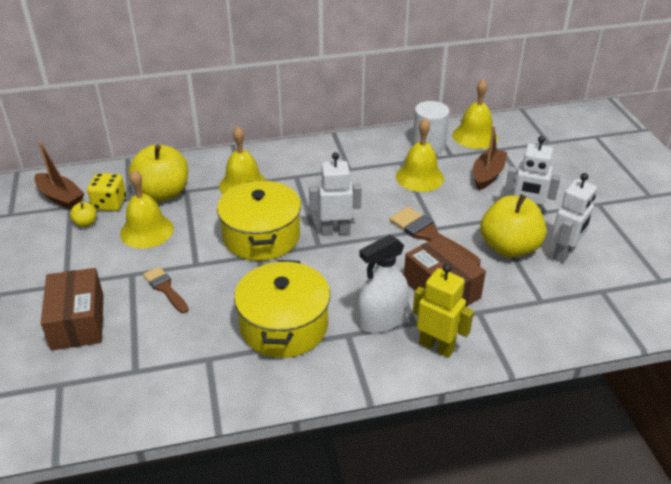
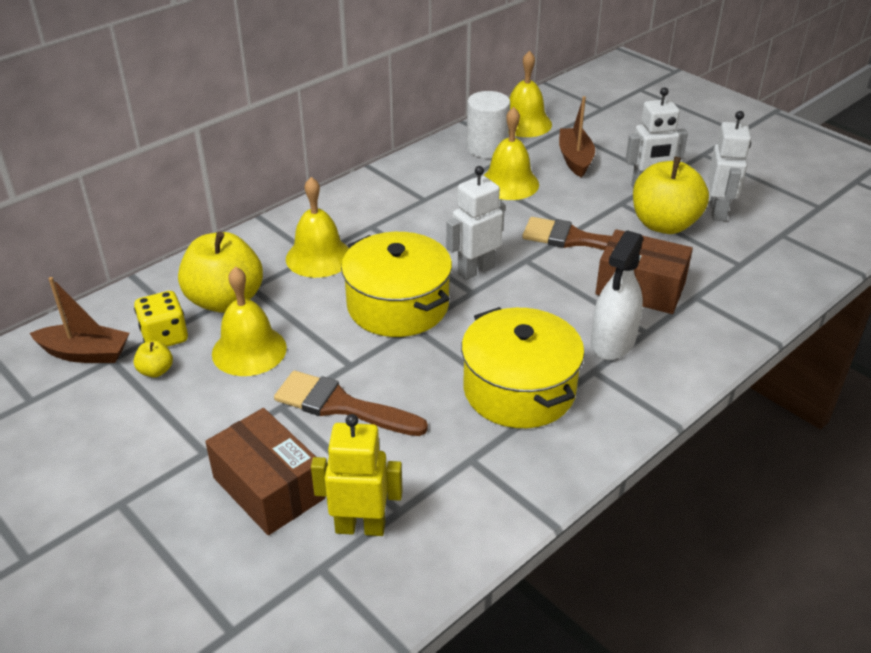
camera: 30 degrees left, 0 degrees up
(165, 288) = (341, 406): brown brush -> brown brush, size x1.60
(436, 346) = (690, 346): yellow robot -> yellow robot (360, 527)

